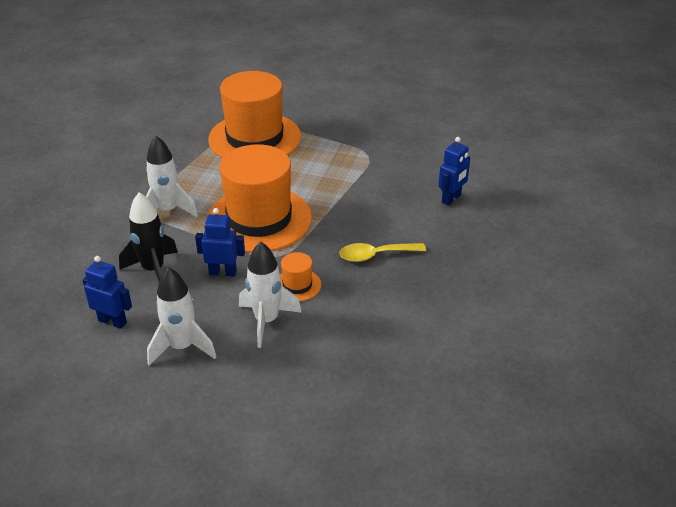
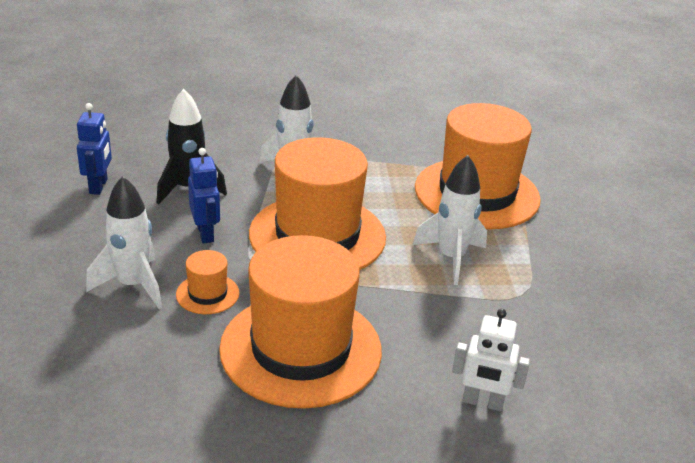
camera: 65 degrees right, 5 degrees down
(182, 347) = (72, 238): white rocket -> white rocket (451, 258)
(376, 255) = (301, 349): yellow spoon -> orange hat
(451, 199) = (482, 402): blue robot -> white robot

